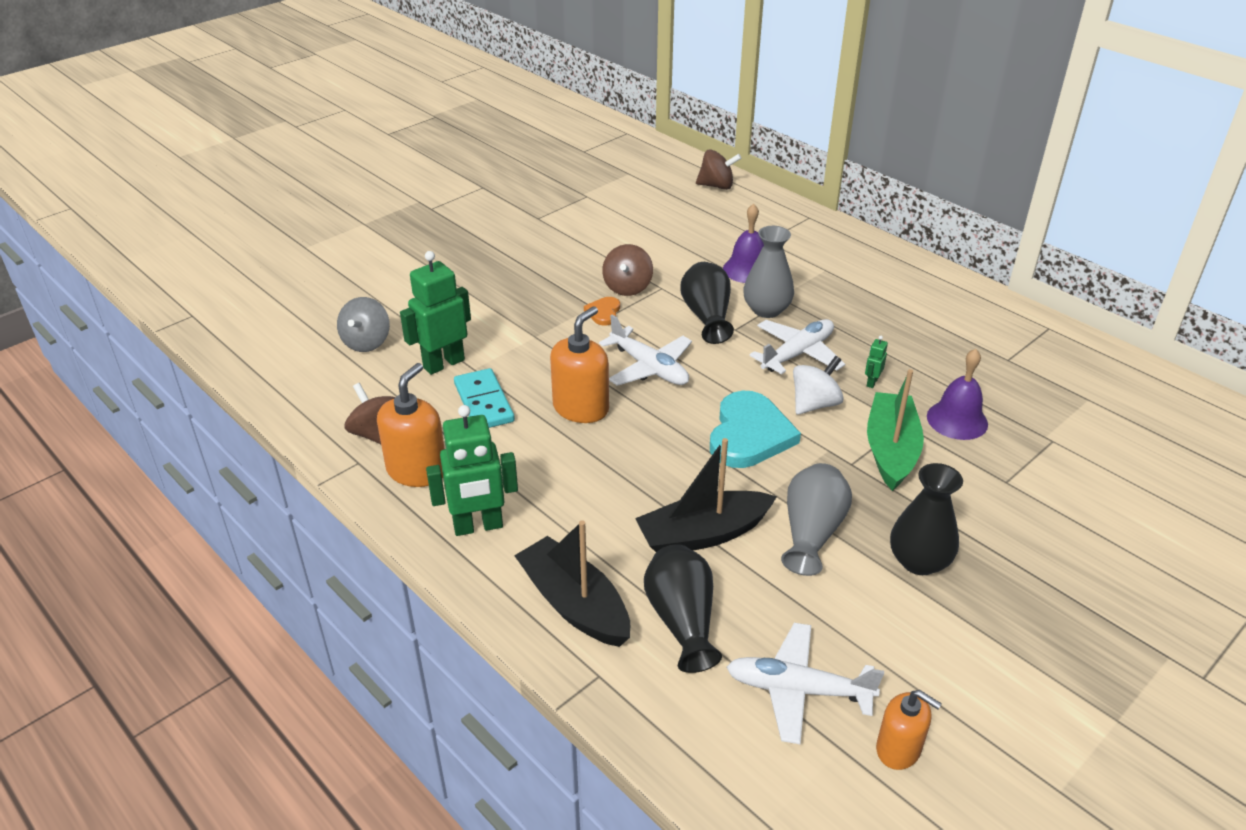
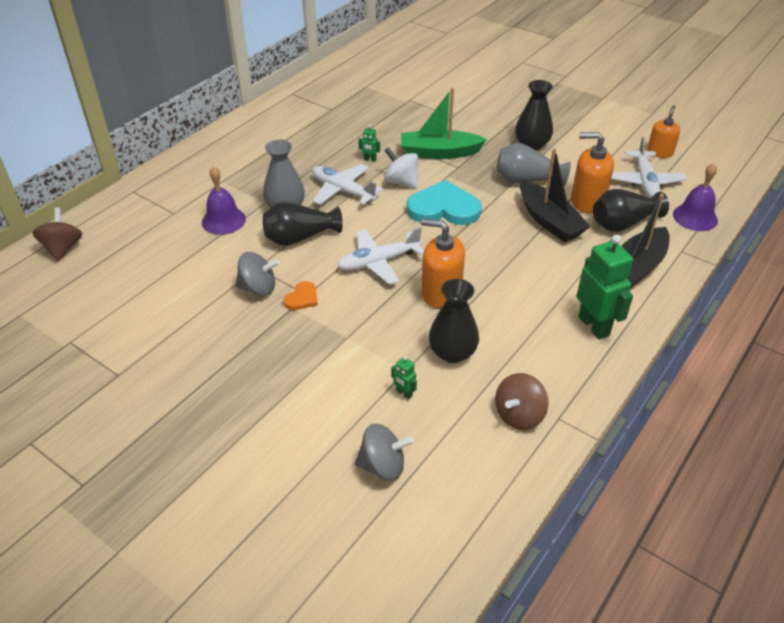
camera: 100 degrees left, 5 degrees up
(417, 470) = (552, 375): orange soap dispenser -> orange soap dispenser (587, 201)
(443, 363) = (404, 393): green robot -> green robot, size x0.43
(483, 402) = (452, 352): turquoise domino -> black vase
(603, 312) = (302, 298): orange heart -> orange heart turned 60 degrees counterclockwise
(627, 287) = (258, 288): brown spinning top -> grey spinning top
(649, 368) = (378, 262): white plane -> white plane turned 150 degrees counterclockwise
(957, 420) = (400, 129): purple bell -> purple bell (695, 217)

